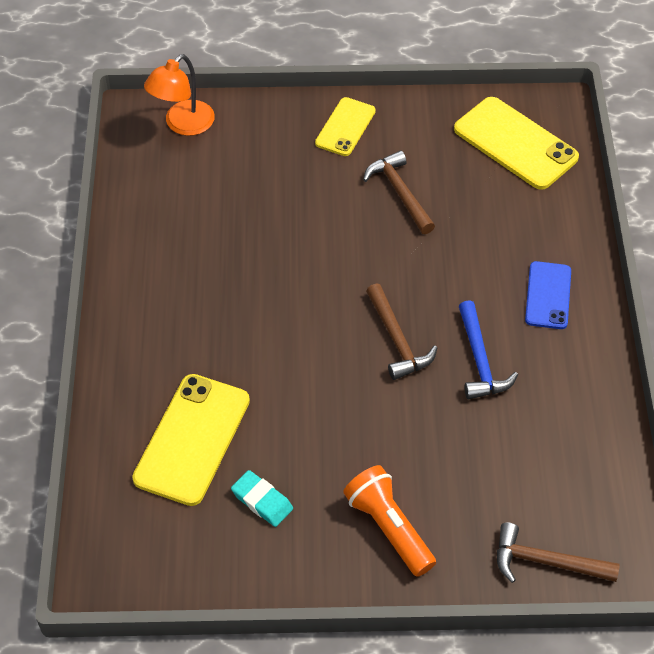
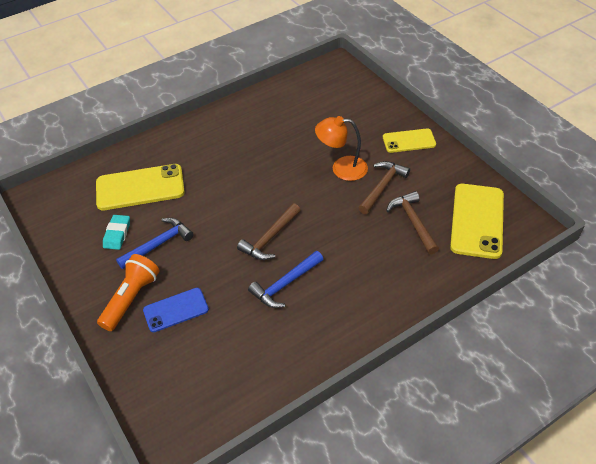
camera: 60 degrees right, 5 degrees down
(183, 125) = (346, 82): orange lamp -> orange lamp (341, 168)
(317, 460) = (159, 244): none -> blue hammer
(546, 562) = (151, 392): brown hammer -> brown hammer (413, 222)
(548, 295) = (366, 295): blue phone -> blue phone (176, 310)

